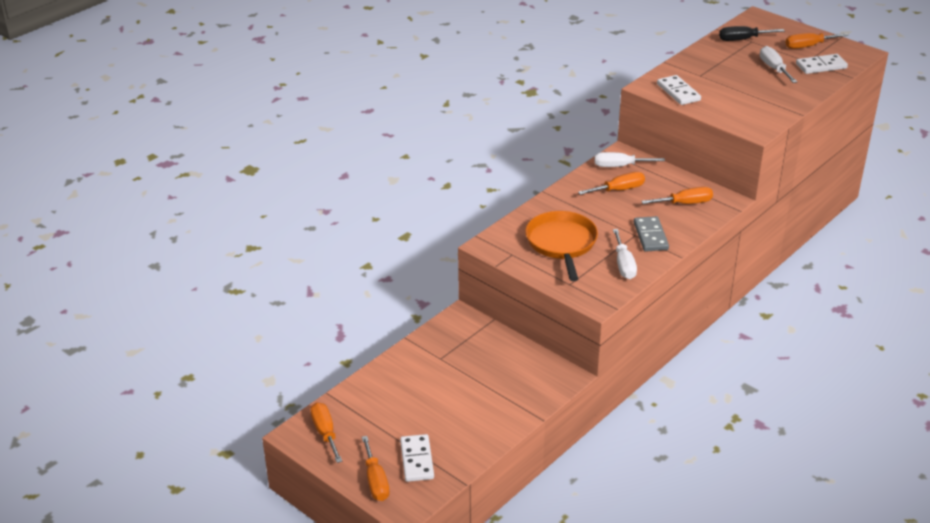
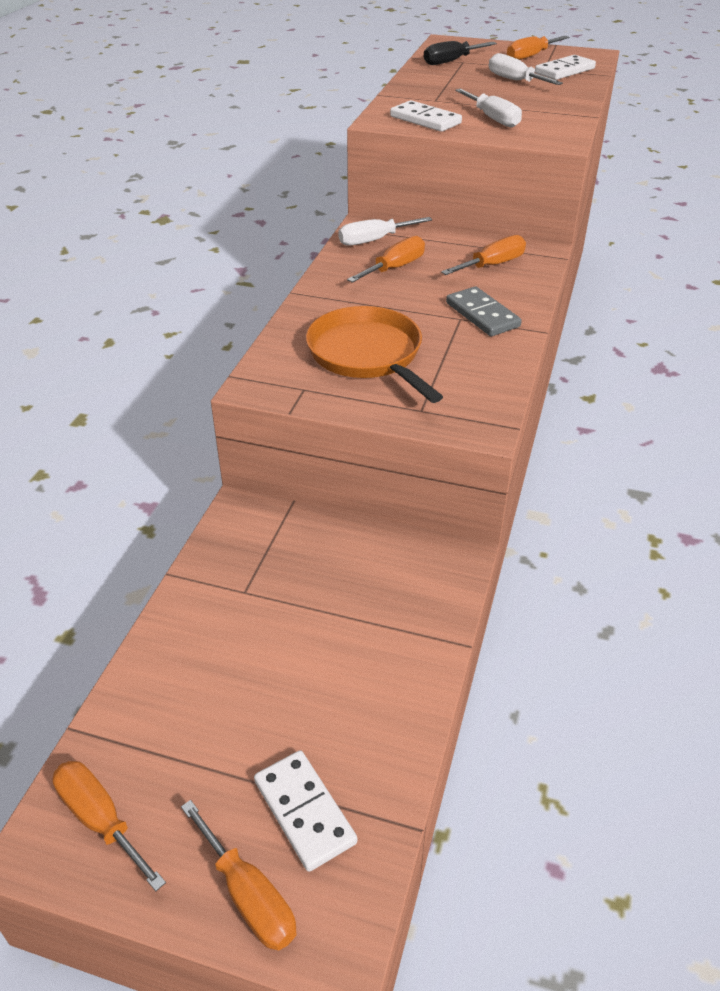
camera: 25 degrees left, 5 degrees up
(624, 265) = (477, 362): white screwdriver -> white screwdriver (493, 119)

